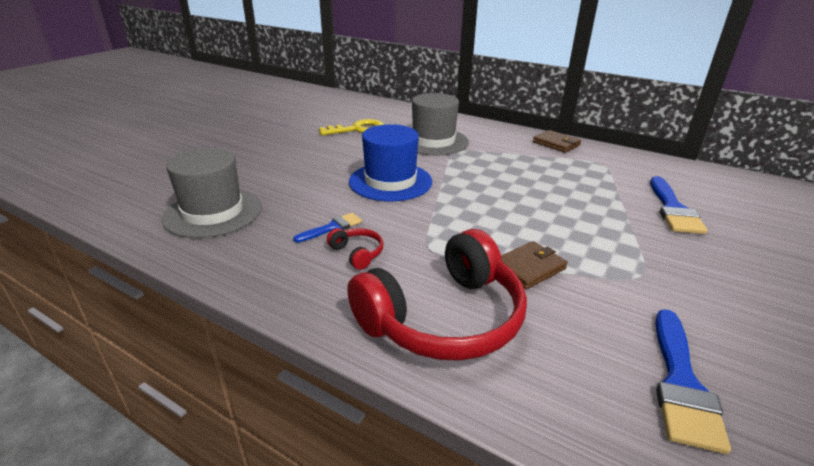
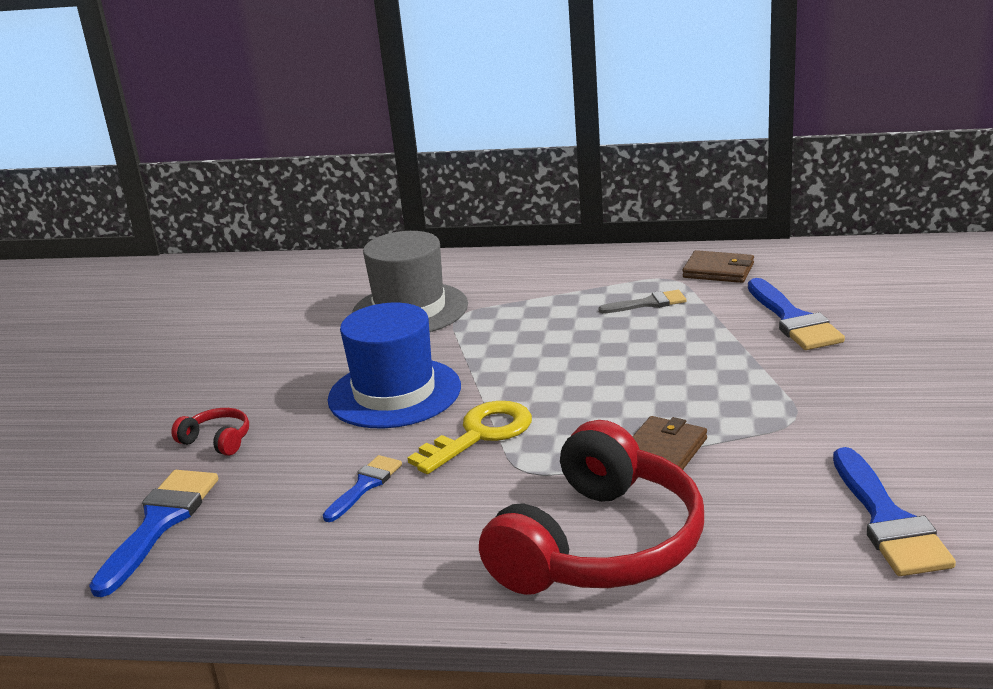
camera: 20 degrees left, 5 degrees down
(213, 212) = (159, 523): grey hat -> blue brush
(357, 129) = (270, 322): yellow key -> yellow key (480, 434)
(357, 253) = (430, 507): red headphones -> red headphones (217, 440)
(556, 143) = (594, 263): brown wallet -> brown wallet (718, 270)
(576, 173) = (648, 303): none -> grey brush

